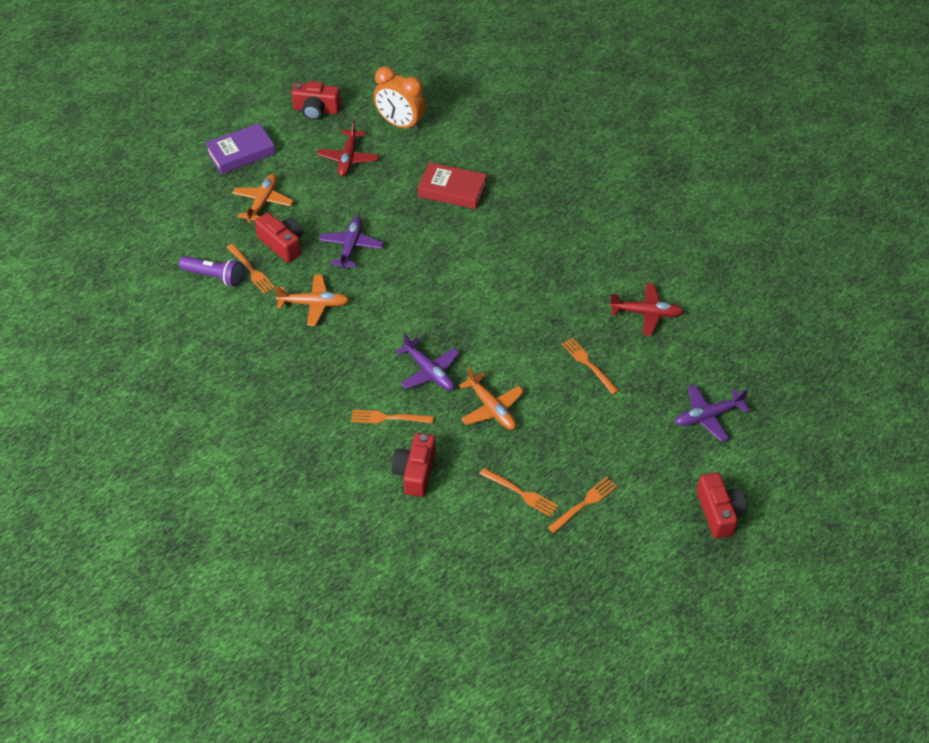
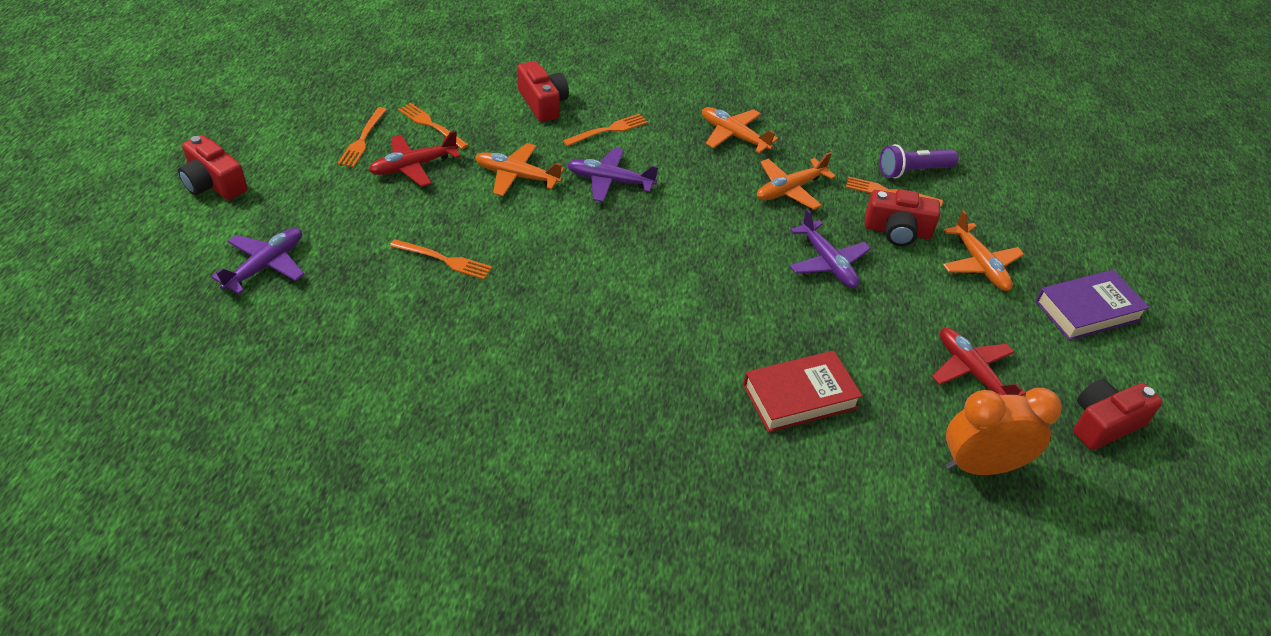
camera: 140 degrees right, 5 degrees down
(241, 153) = (1087, 310): purple book -> purple book turned 45 degrees clockwise
(301, 366) = (733, 135): none -> orange plane
(521, 493) = (430, 125): orange fork -> orange fork turned 45 degrees clockwise
(646, 313) = (409, 351): red plane -> red plane (413, 166)

